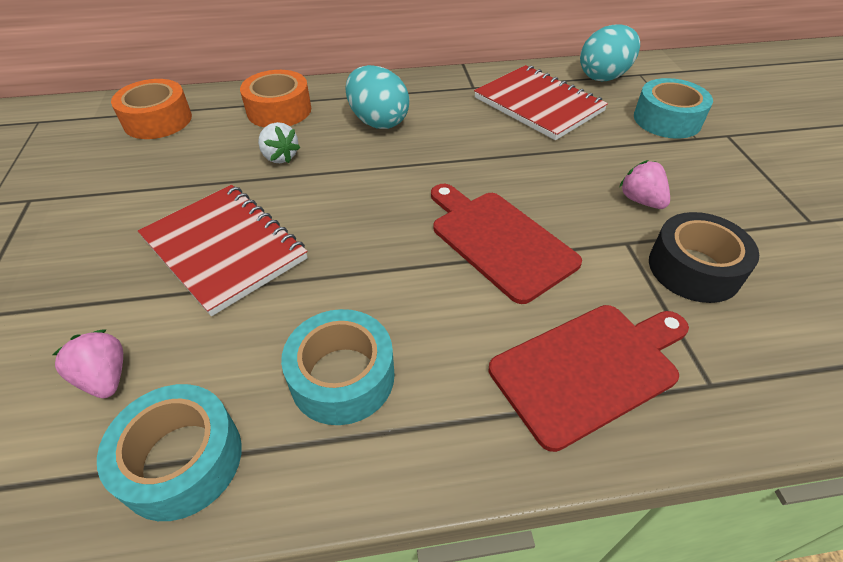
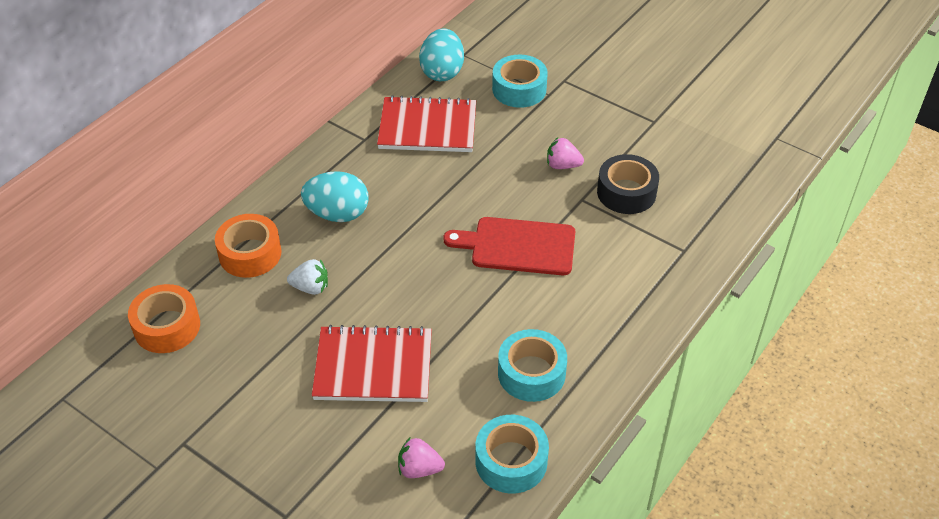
camera: 45 degrees left, 0 degrees up
(589, 369) = (631, 282): red cutting board -> none

